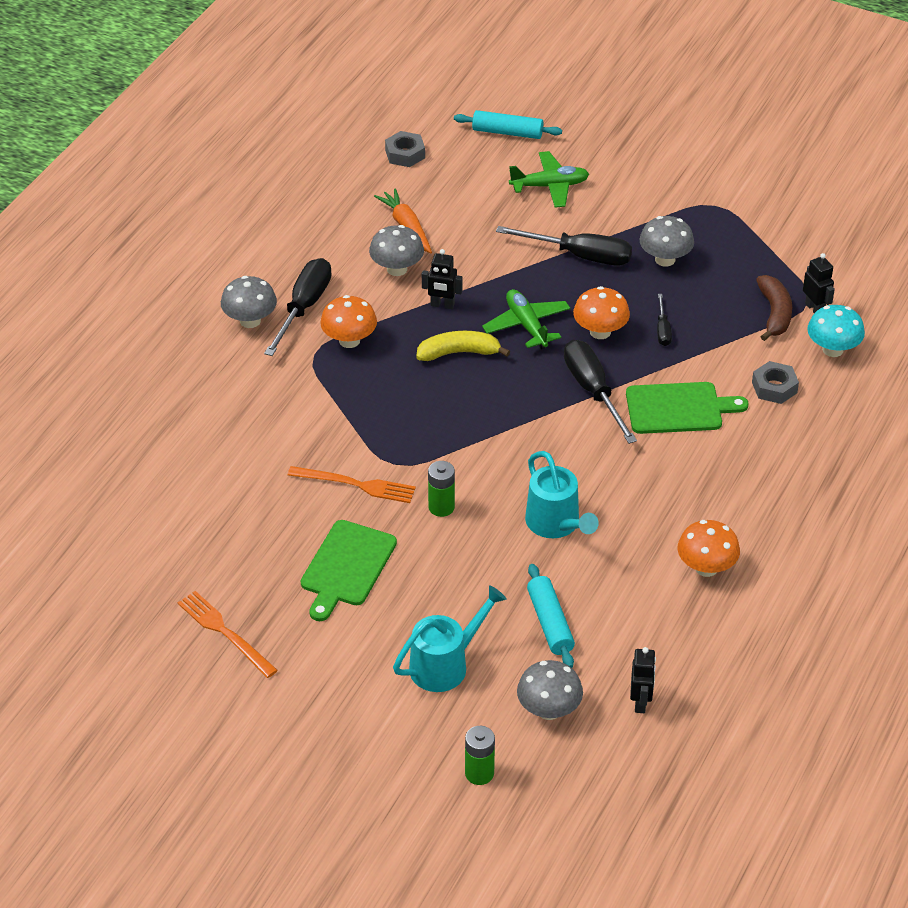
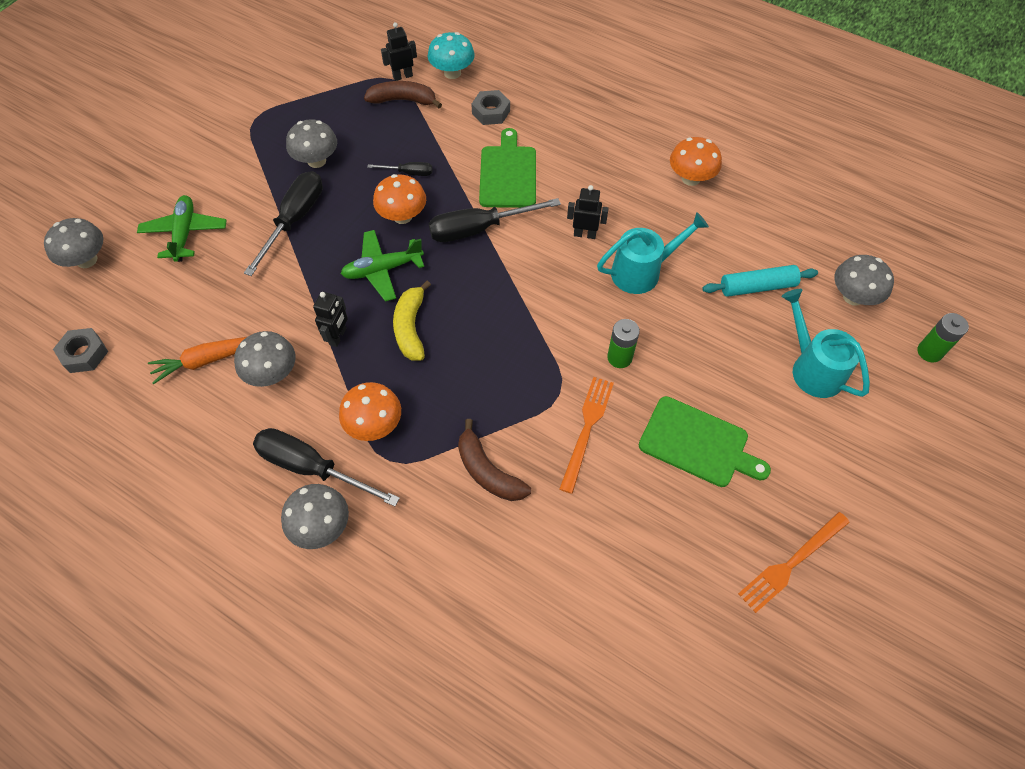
camera: 85 degrees left, 15 degrees up
(307, 419) = (488, 471): none -> brown banana
(507, 132) = (87, 260): turquoise rolling pin -> grey mushroom
(640, 702) = (836, 235): black robot -> black robot (584, 234)

